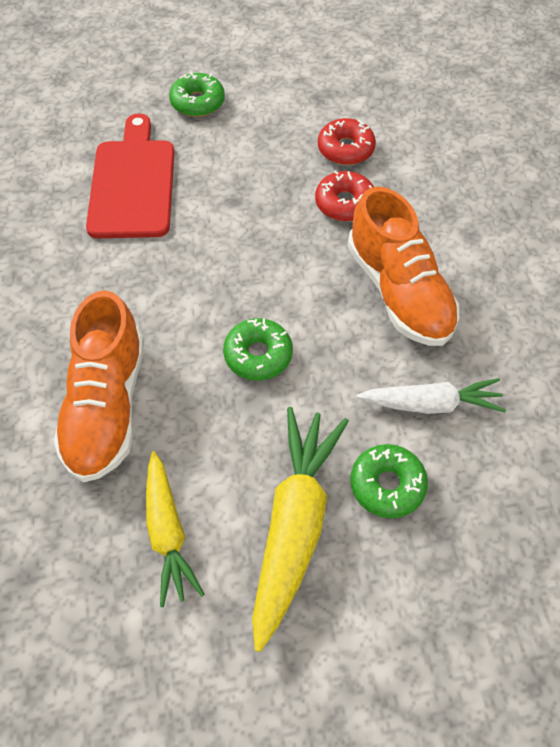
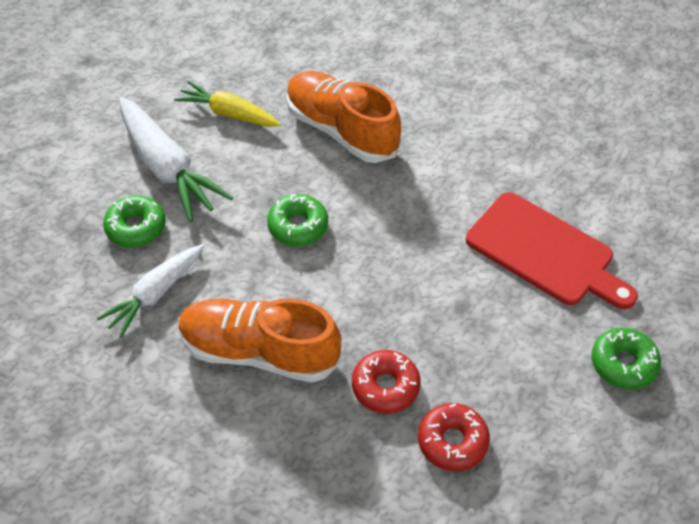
camera: 130 degrees right, 5 degrees down
(294, 525) = (167, 168): yellow carrot -> white carrot

